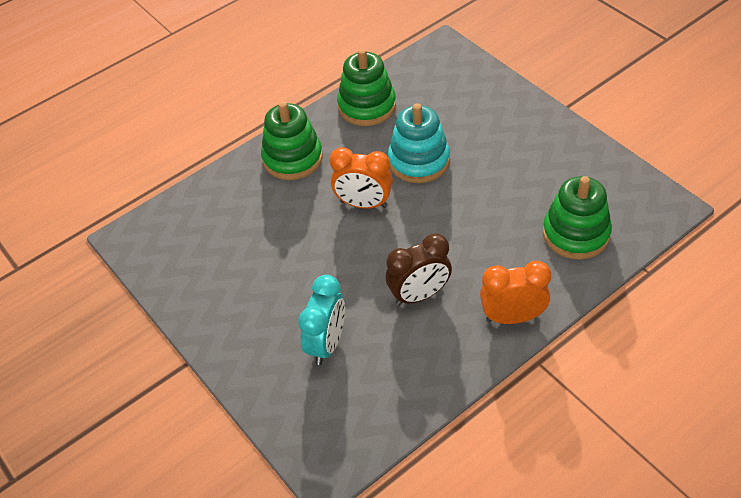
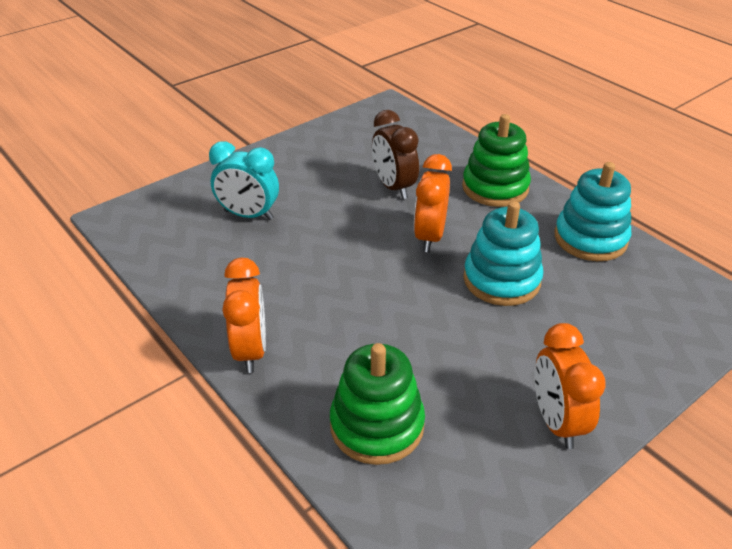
camera: 85 degrees right, 10 degrees down
(367, 106) = (590, 238): green stacking toy -> turquoise stacking toy
(419, 295) = (296, 276): brown clock -> brown clock (393, 187)
(557, 142) = (556, 421): none -> orange clock

